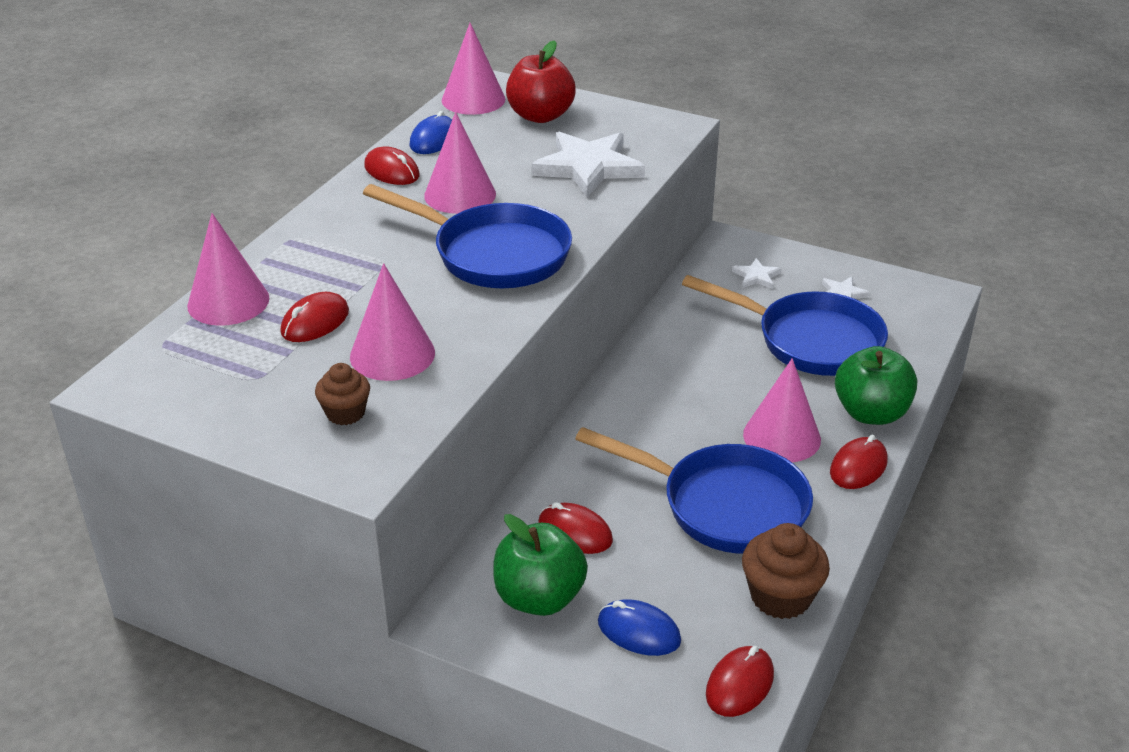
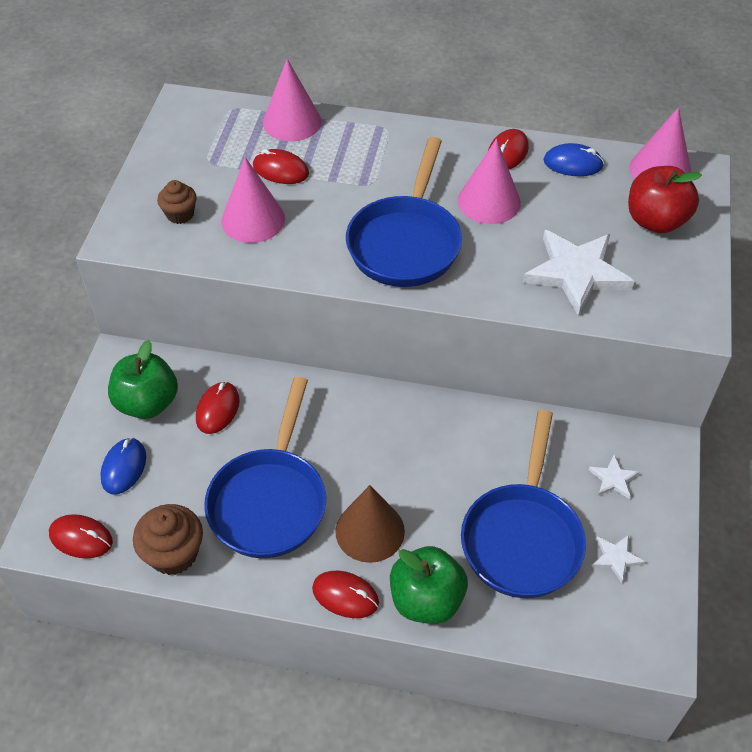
camera: 75 degrees right, 15 degrees up
(781, 437) = (370, 531): pink cone -> brown cone

